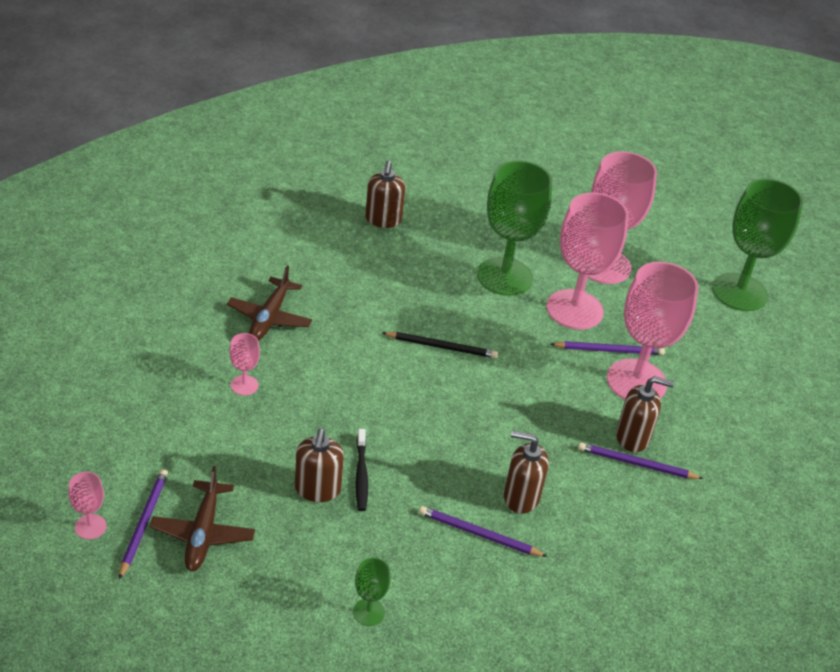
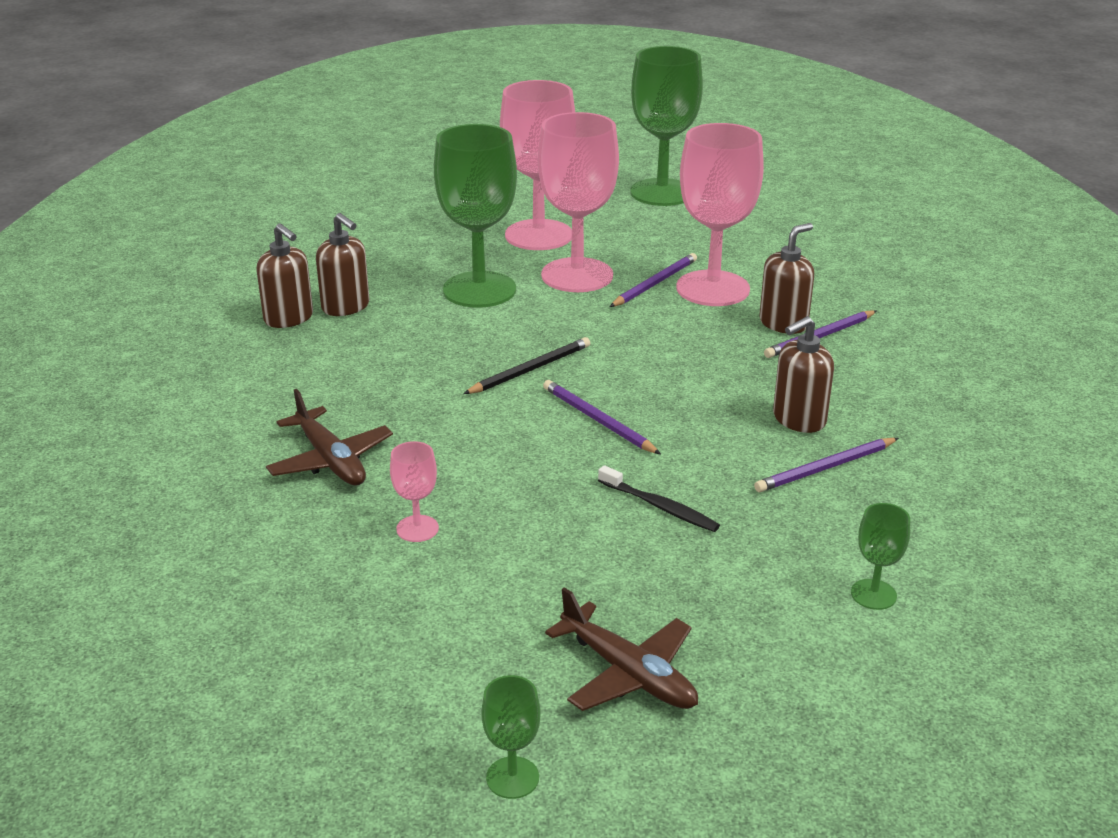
camera: 45 degrees left, 10 degrees down
(90, 527) = (512, 777): pink goblet -> green goblet
(143, 523) = (557, 721): purple pencil -> purple pencil (597, 420)
(317, 489) = (649, 548): brown soap dispenser -> brown soap dispenser (346, 307)

